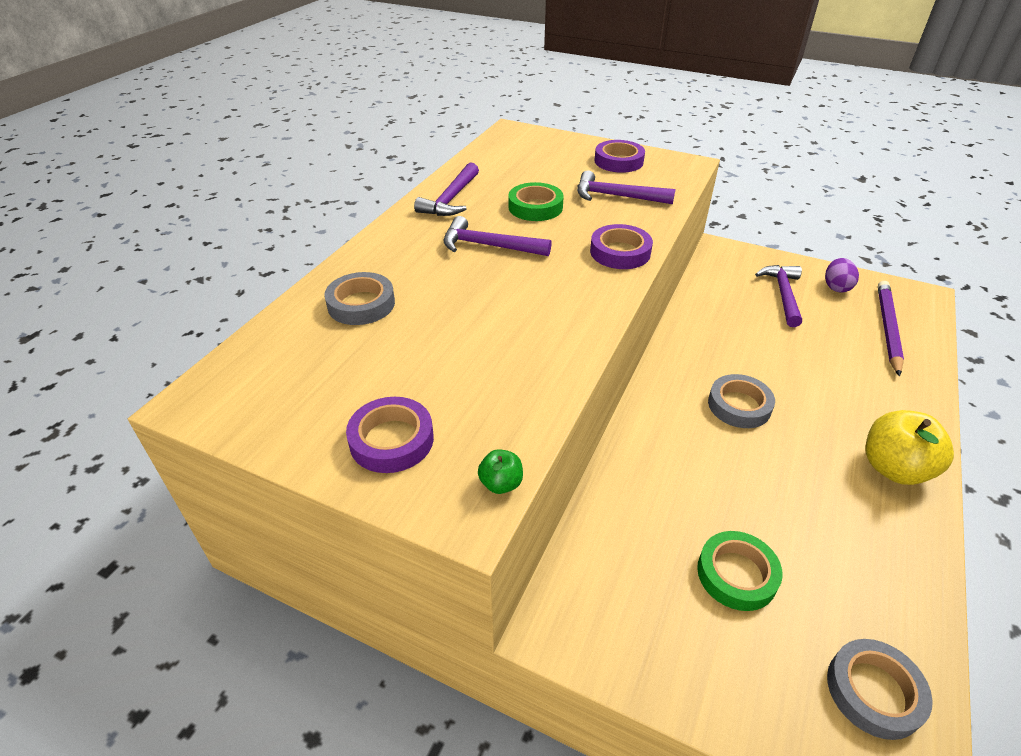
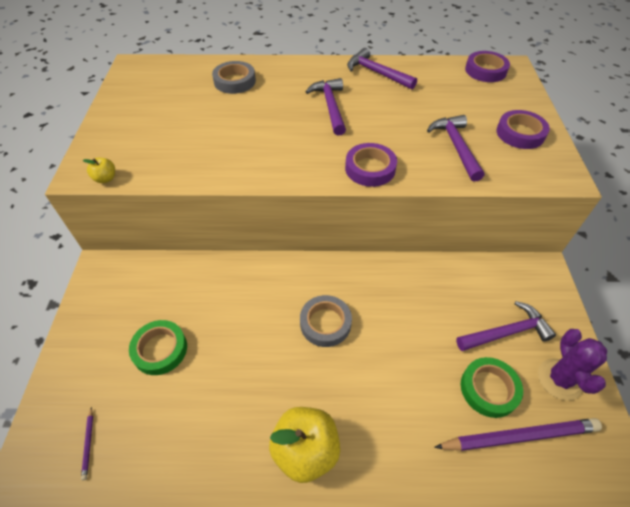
camera: 65 degrees right, 10 degrees up
(391, 440) = (126, 131): purple tape -> purple tape (485, 70)
(451, 199) = (377, 73): purple hammer -> purple hammer turned 45 degrees clockwise
(501, 483) = (105, 178): green apple -> yellow apple
(535, 207) = (400, 111): green tape -> green tape (489, 389)
(836, 287) = (559, 379): purple egg -> purple cactus
(874, 691) = (88, 444): grey tape -> purple pencil

